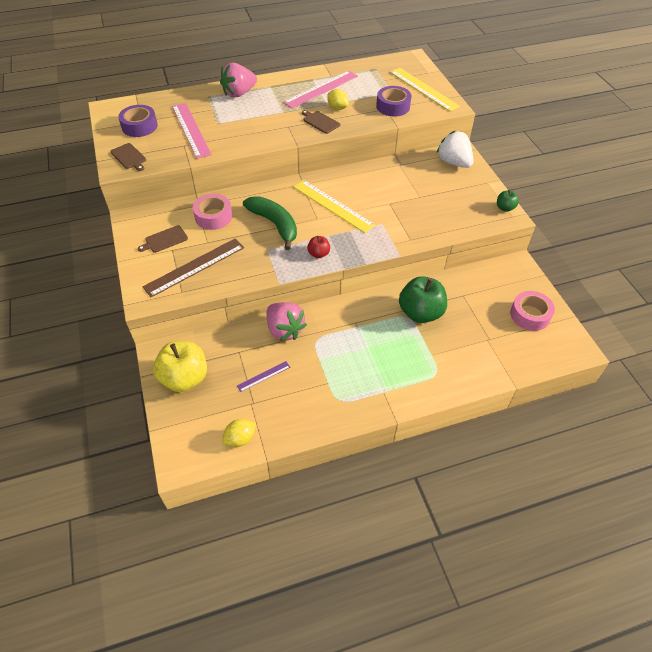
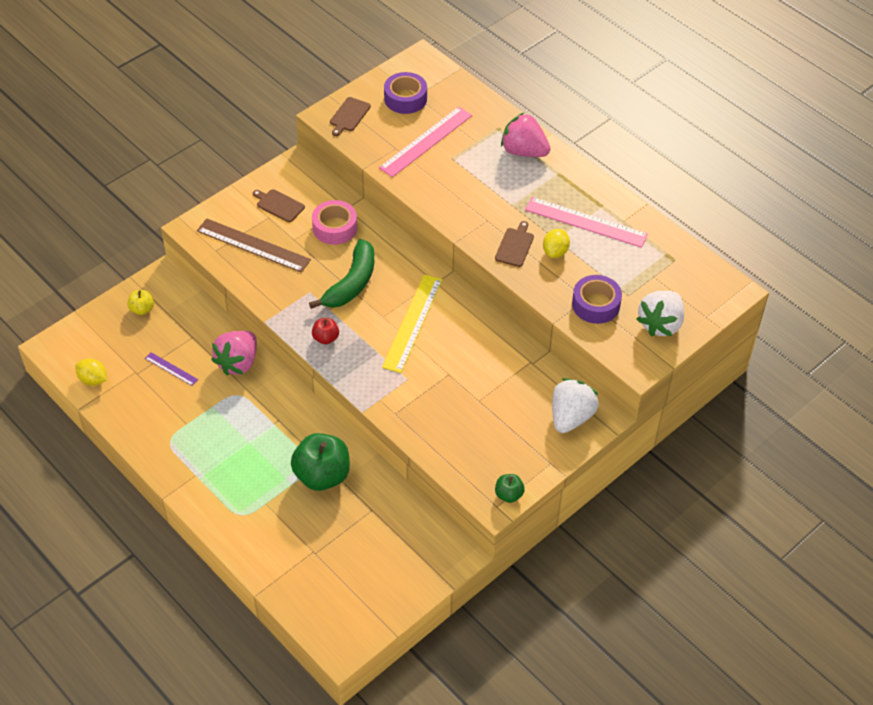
camera: 65 degrees right, 0 degrees up
(184, 378) = (142, 309): yellow apple -> yellow apple, size x0.48
(423, 89) = (660, 324): yellow ruler -> white strawberry
(530, 315) = (373, 586): pink tape -> none

